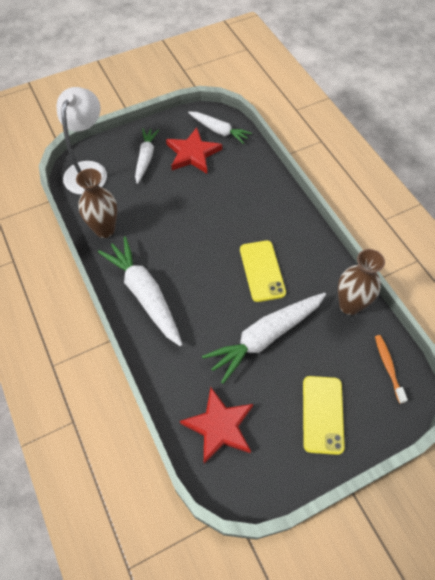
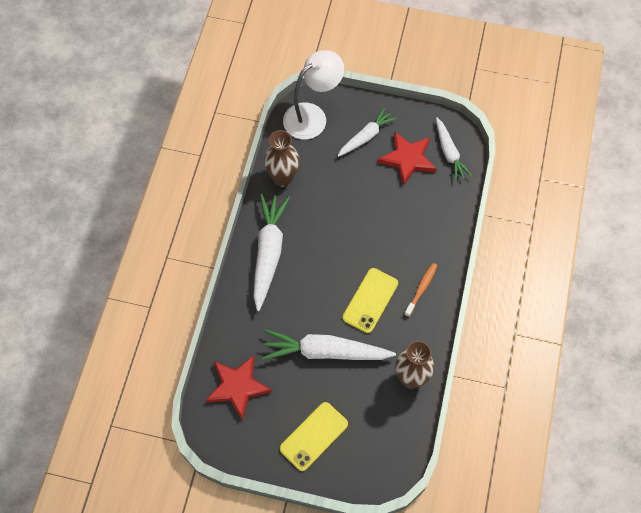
camera: 40 degrees right, 5 degrees up
(388, 367) = (393, 444): orange toothbrush -> orange toothbrush (421, 288)

